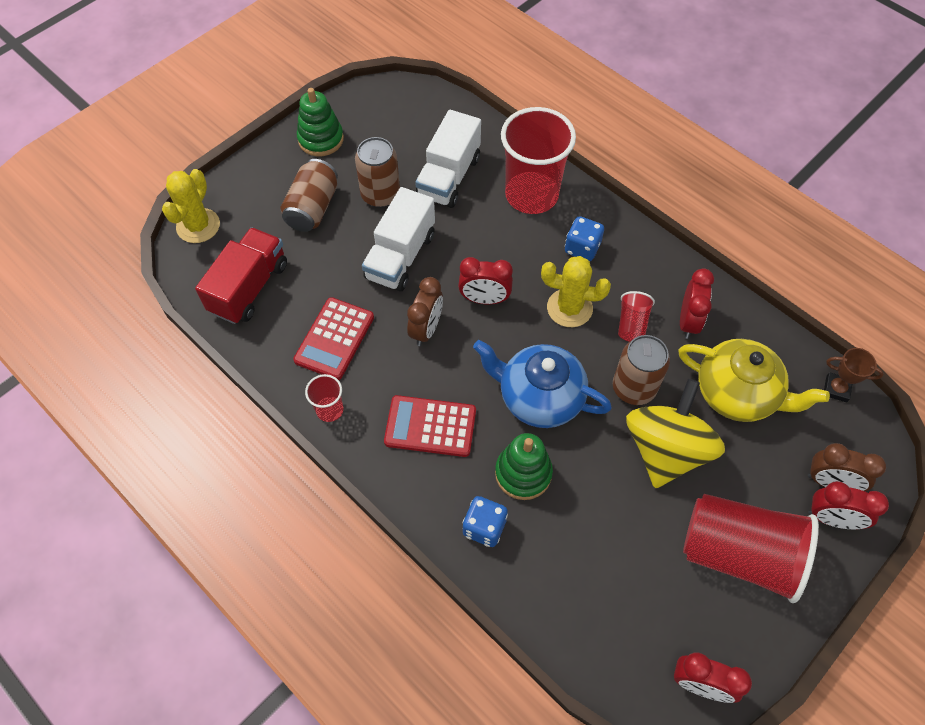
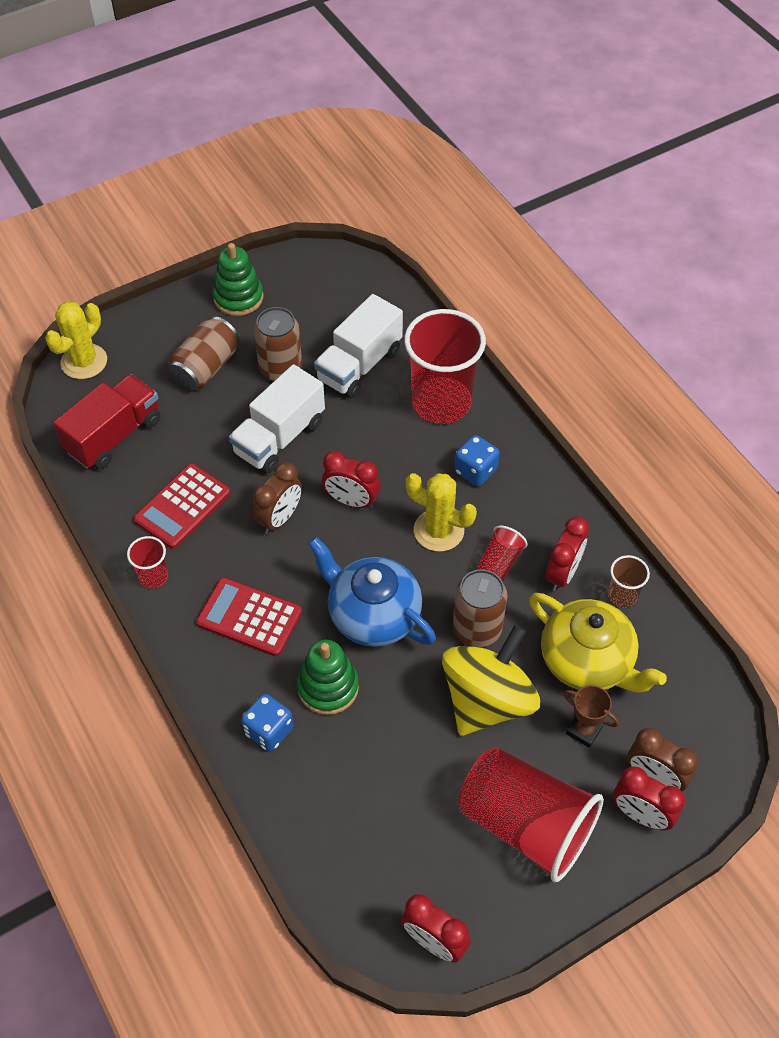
camera: 15 degrees right, 5 degrees down
(745, 329) = (622, 596): none -> brown cup
(836, 389) = (700, 682): brown trophy -> brown trophy (584, 730)

